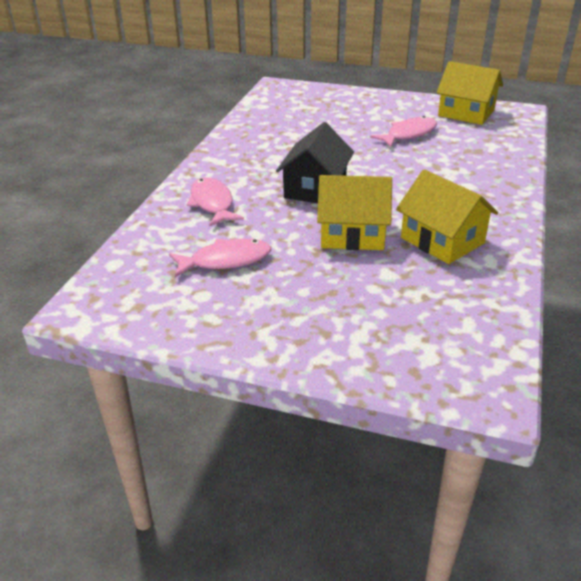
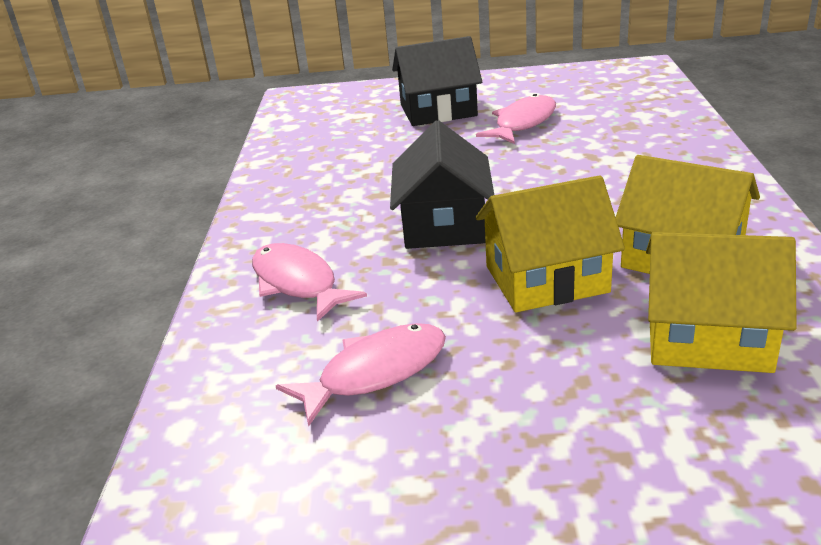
camera: 15 degrees left, 5 degrees down
(360, 114) = (438, 110): none -> black house
(466, 113) = (577, 82): yellow house -> yellow house (708, 337)

